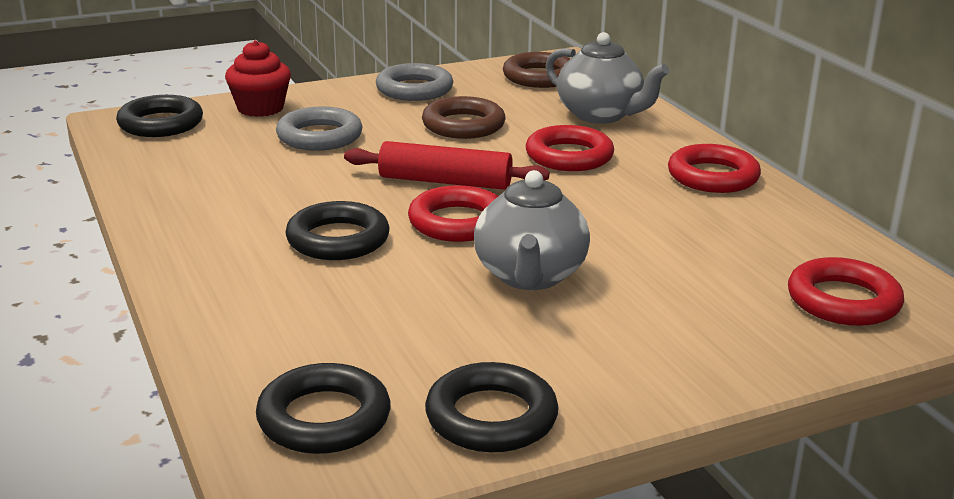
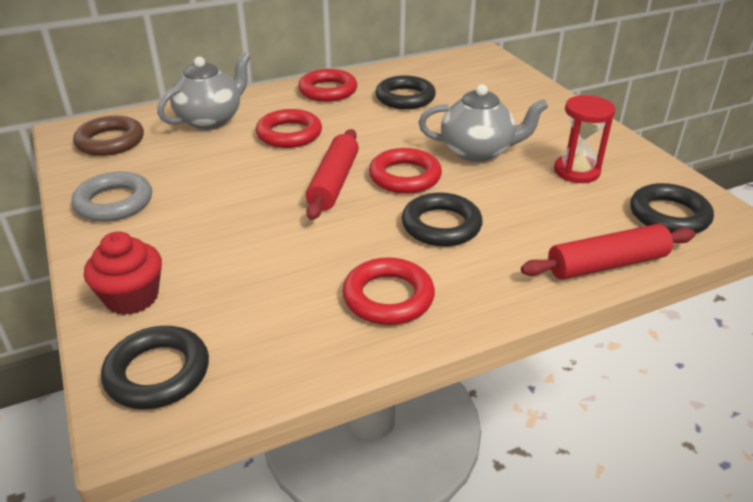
camera: 90 degrees left, 10 degrees up
(220, 341) = (606, 264): none -> red rolling pin
(319, 136) = (225, 250): grey ring -> none
(463, 125) = (216, 176): brown ring -> none
(468, 353) = (576, 171): none -> red hourglass
(491, 417) = (635, 164): black ring -> black ring (405, 98)
(843, 301) = (480, 73): red ring -> red ring (388, 297)

